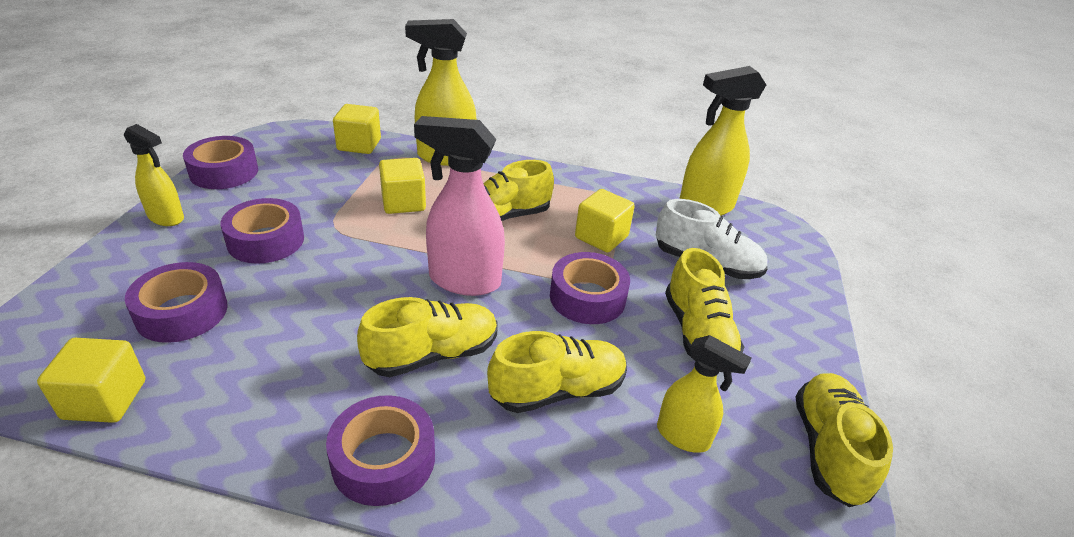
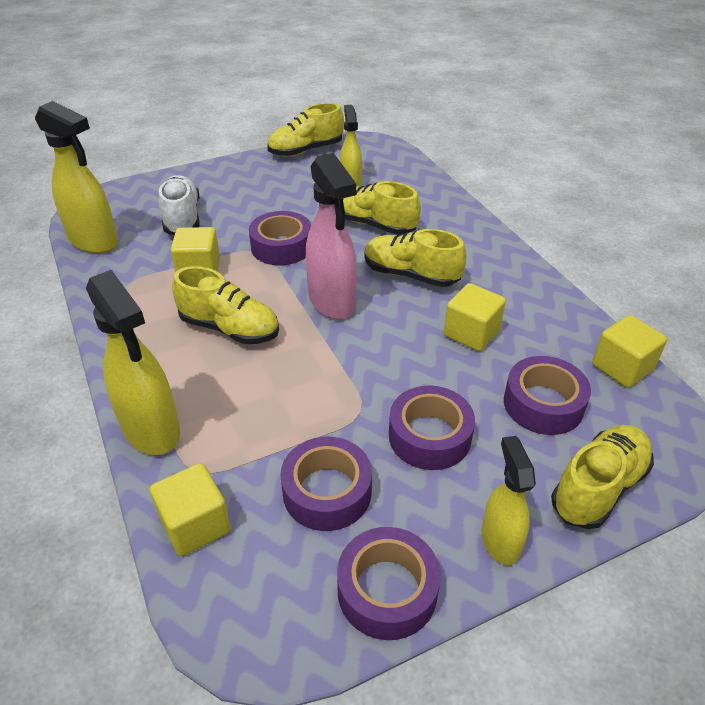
camera: 125 degrees left, 5 degrees up
(383, 459) = (489, 250): purple tape -> purple tape (327, 492)
(403, 202) = (273, 398): yellow cube -> yellow cube (471, 333)
(697, 333) = (265, 201): yellow shoe -> yellow shoe (598, 487)

